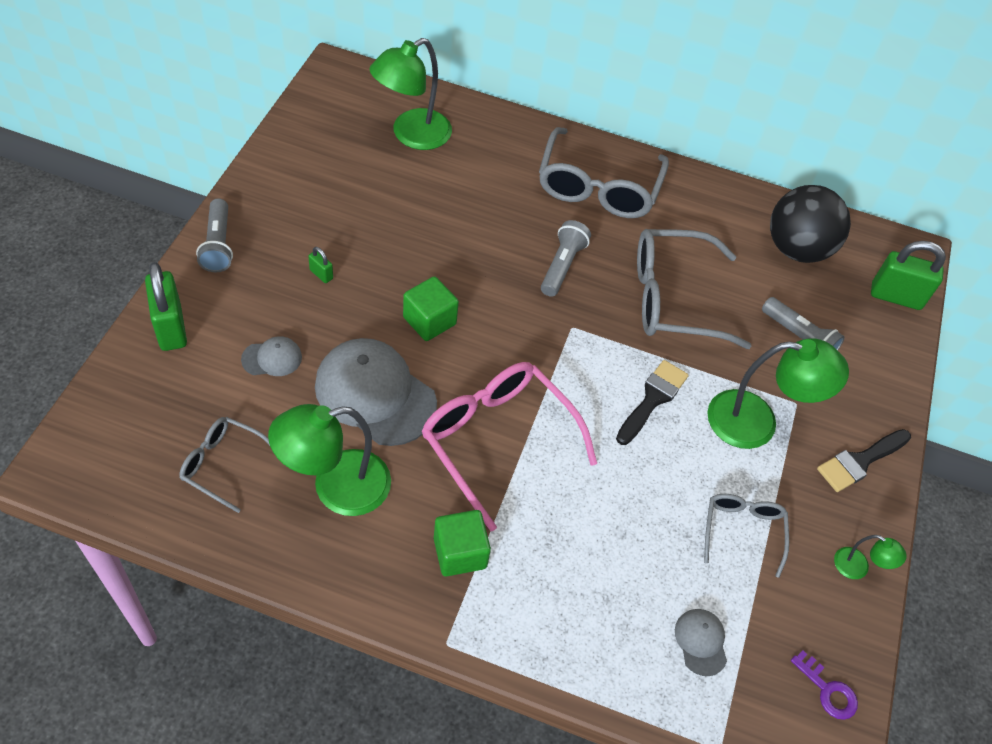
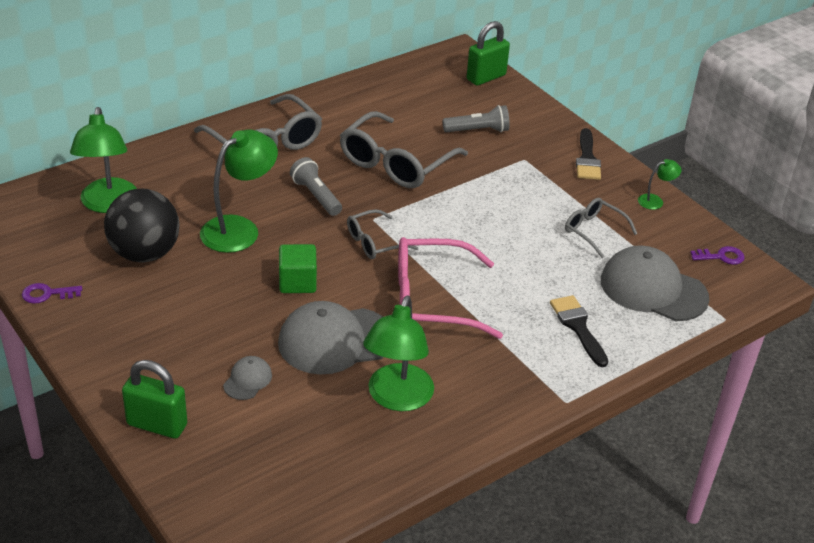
camera: 50 degrees left, 15 degrees down
(218, 245) = (99, 360): grey flashlight -> none
(224, 465) = (322, 450): grey glasses -> grey glasses (375, 242)
(268, 166) = (47, 294): none -> purple key
(321, 274) = (194, 316): green padlock -> none
(460, 553) = (503, 362): green cube -> none
(652, 399) = (465, 215): black brush -> black brush (578, 327)
(701, 642) = (653, 289): grey cap -> grey cap, size x2.17
(757, 422) = (523, 182): green lamp -> green lamp (239, 229)
(797, 249) = (410, 92): black ball -> black ball (145, 253)

